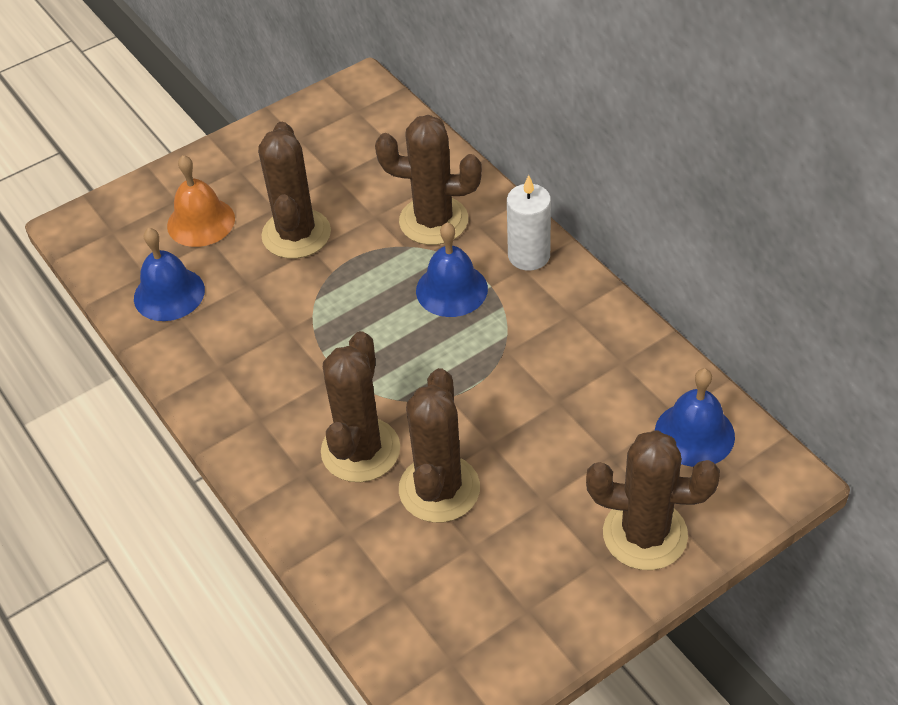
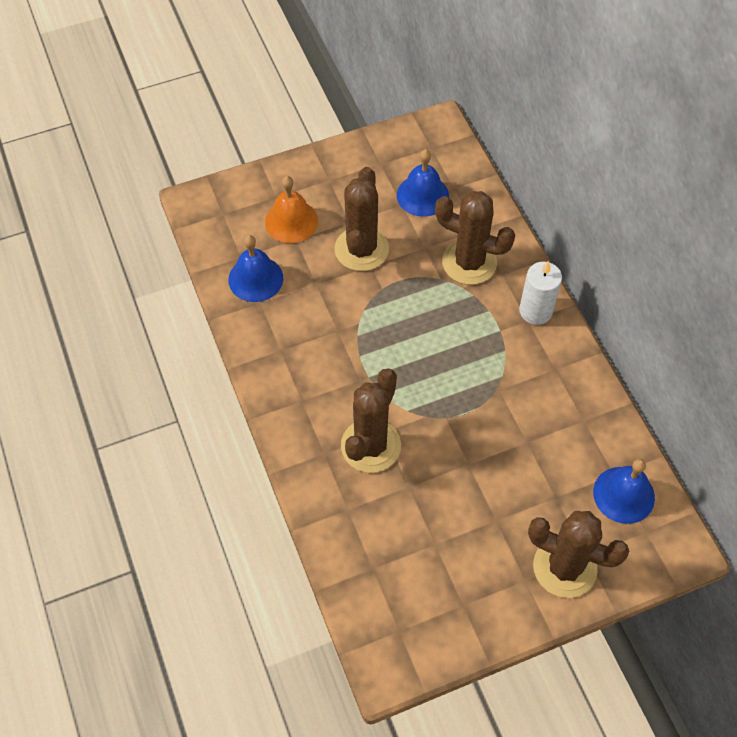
camera: 10 degrees right, 10 degrees up
(439, 489) = (421, 492): brown cactus -> none
(451, 289) = (469, 326): blue bell -> blue bell (422, 195)

